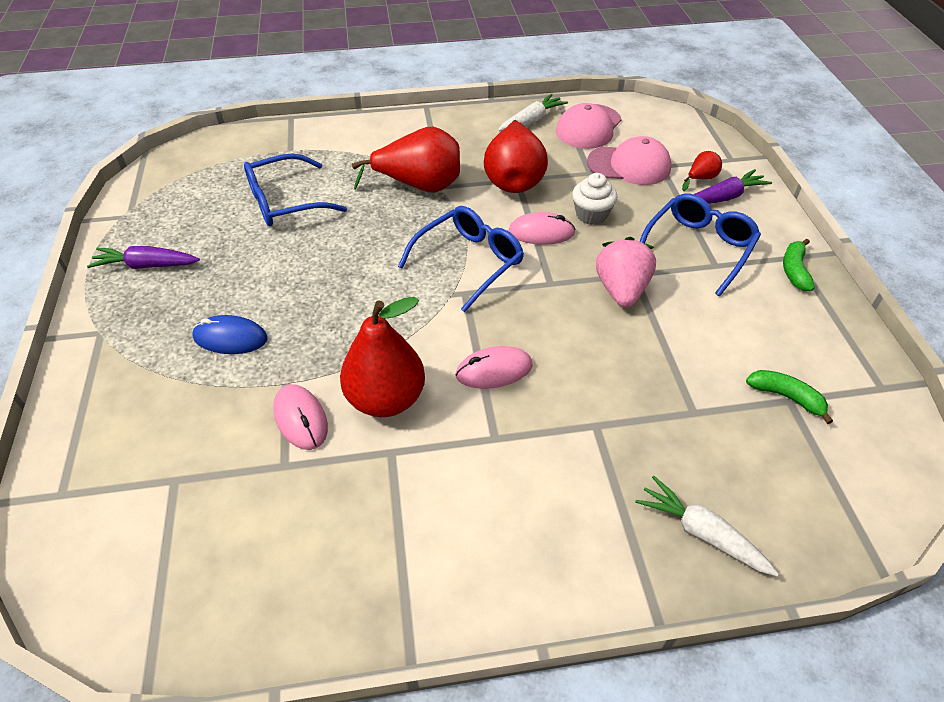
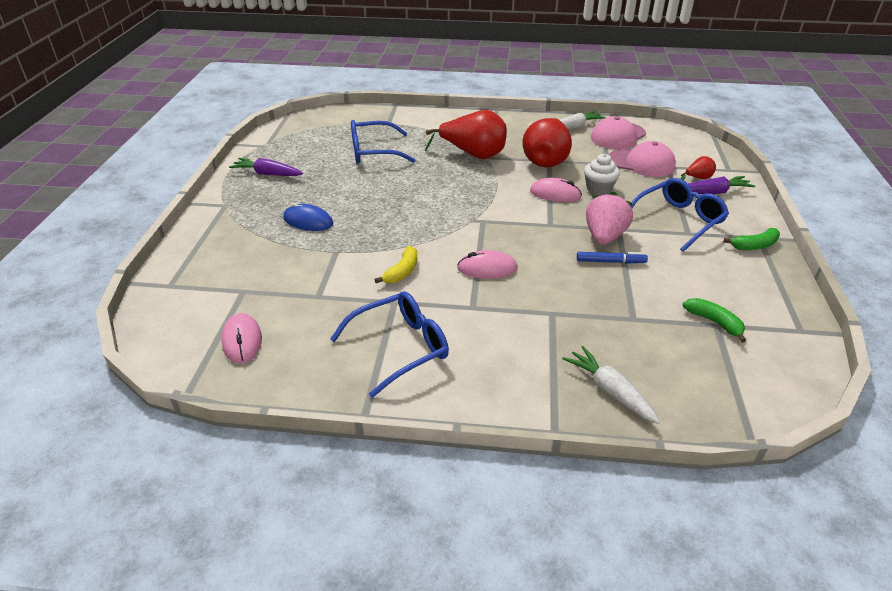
camera: 15 degrees right, 10 degrees down
(301, 418) = (339, 272): pink mouse -> pink mouse (242, 340)
(386, 399) = (402, 272): red pear -> yellow banana
(469, 262) = (493, 204): blue glasses -> blue glasses (400, 348)
(640, 328) = (610, 262): none -> blue marker
(794, 270) = (754, 246): green banana -> green banana turned 135 degrees counterclockwise

